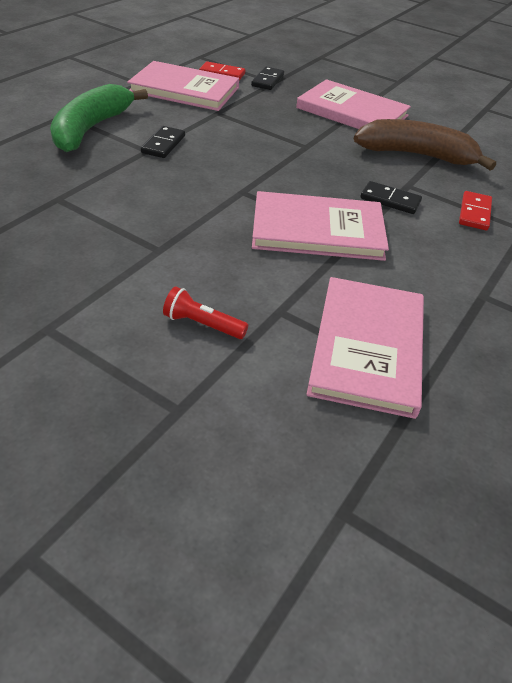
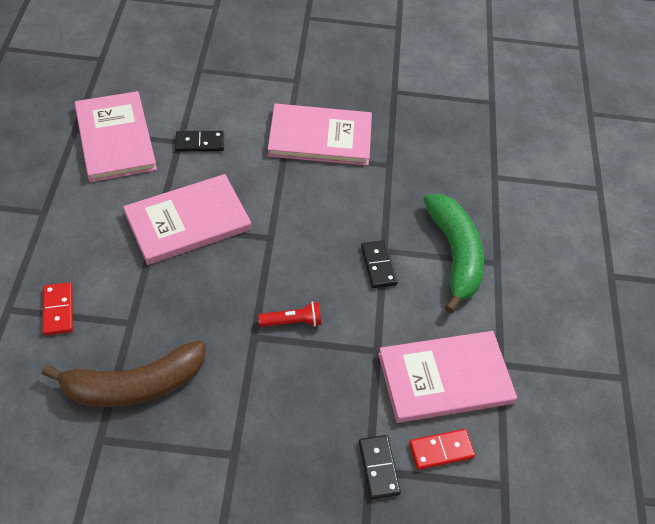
camera: 150 degrees right, 10 degrees up
(202, 324) = (218, 114): red flashlight -> red flashlight (293, 321)
(352, 112) = (238, 445): pink book -> pink book (320, 137)
(390, 200) = (141, 289): black domino -> black domino (200, 143)

